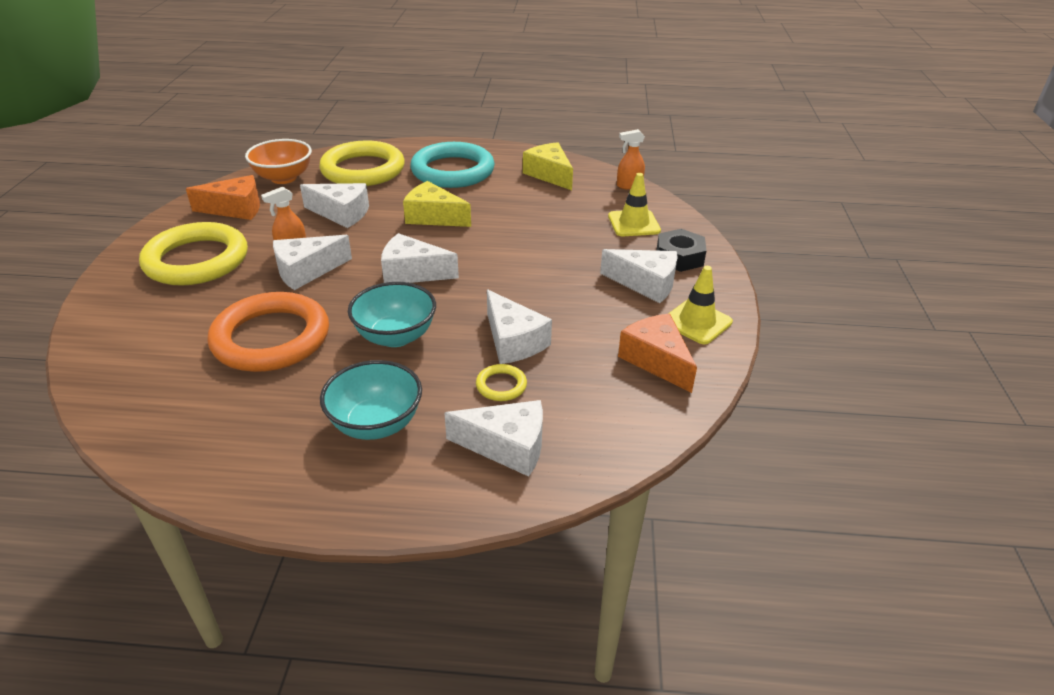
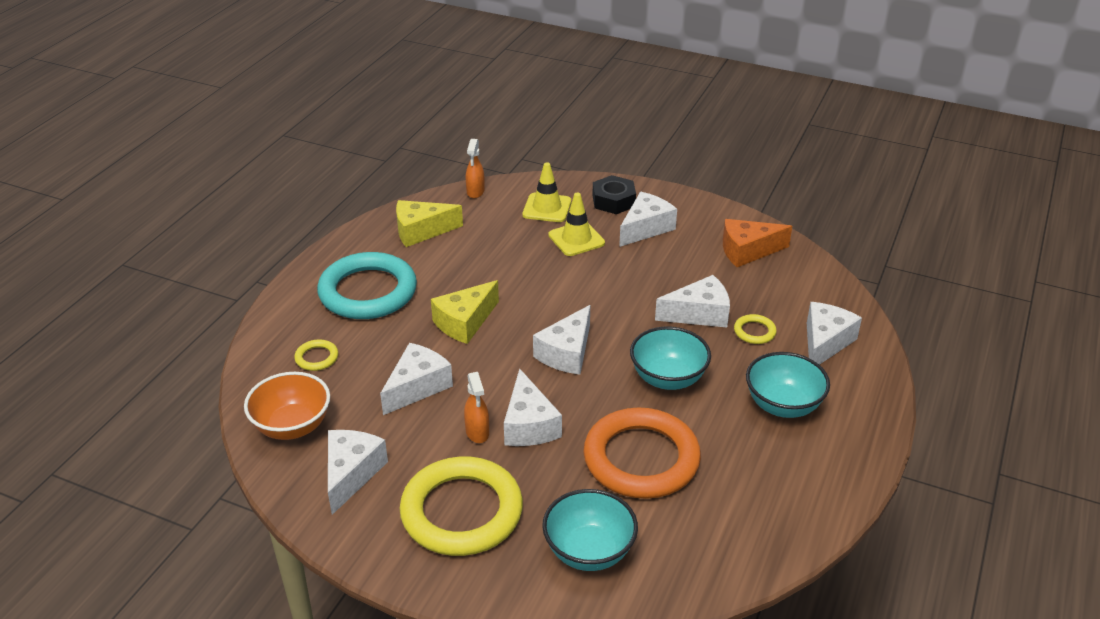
camera: 70 degrees left, 0 degrees up
(148, 329) = (589, 551): none -> turquoise bowl
(236, 209) = (351, 474): orange cheese -> white cheese
(363, 170) = (317, 358): yellow ring -> yellow ring, size x0.41
(697, 322) = (707, 220): yellow traffic cone -> yellow traffic cone (576, 239)

